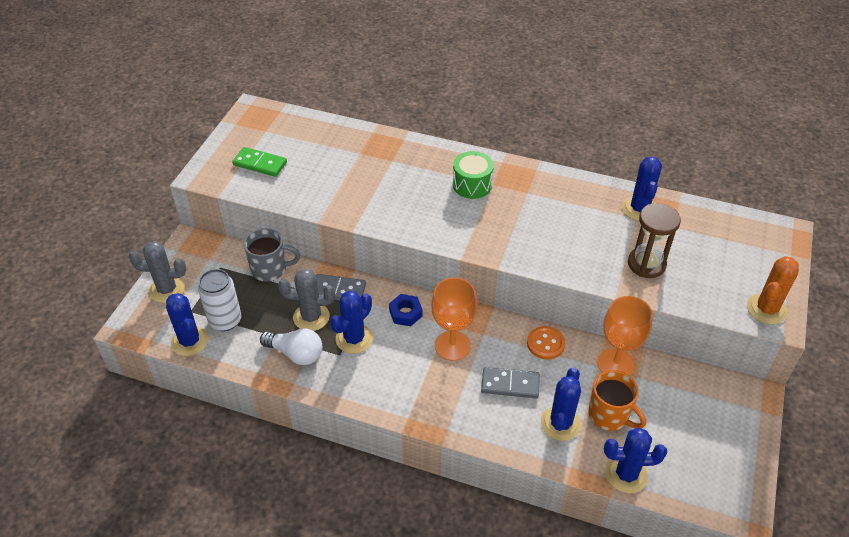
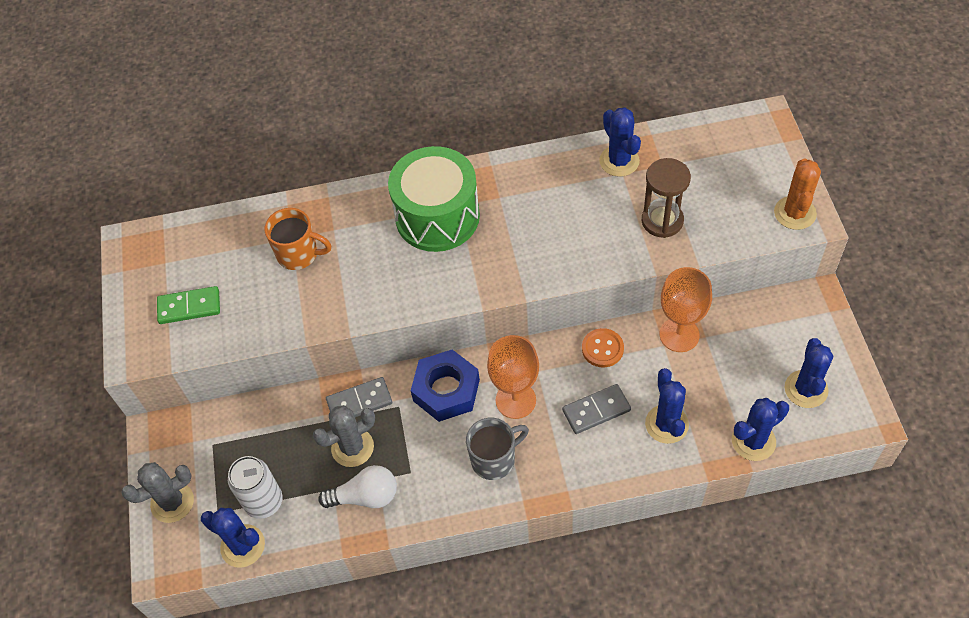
camera: 25 degrees left, 10 degrees up
(270, 269) = (269, 418): grey mug -> grey mug (494, 459)
(354, 339) = (413, 447): blue cactus -> blue cactus (806, 389)
(405, 313) = (446, 390): blue nut -> blue nut, size x1.77
(472, 185) = (437, 216): green drum -> green drum, size x1.82
(609, 415) = (704, 391): orange mug -> orange mug (299, 254)

